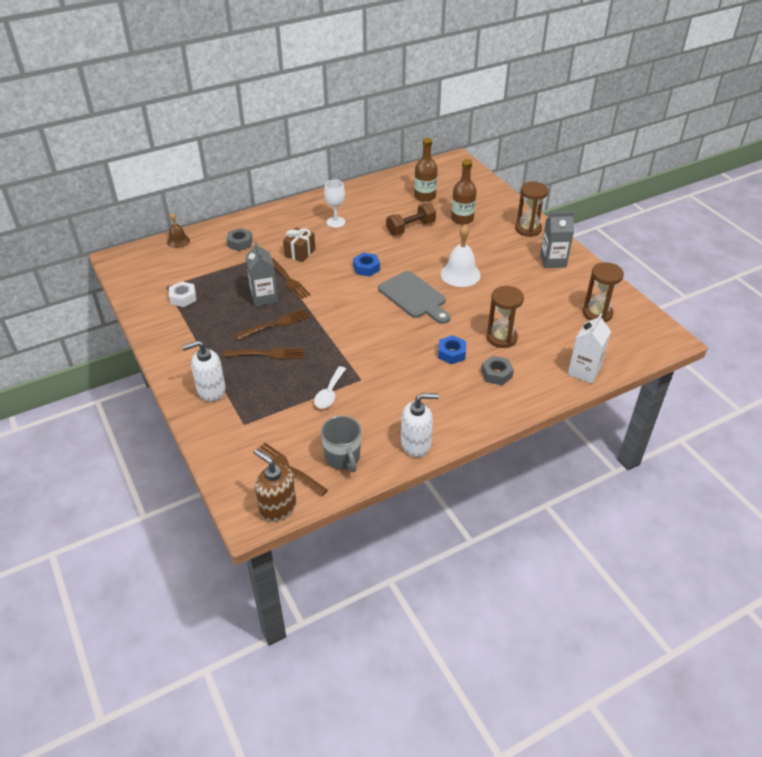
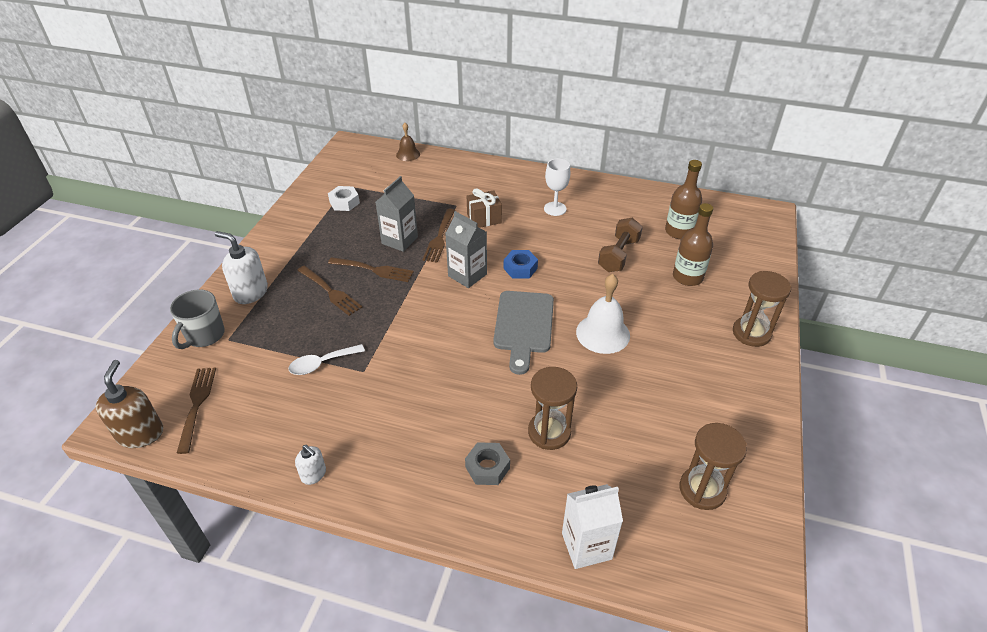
camera: 45 degrees right, 0 degrees up
(240, 243) = (449, 182): grey nut -> none
(343, 458) = (243, 433): grey mug -> grey mug (204, 336)
(410, 228) = (618, 255): brown dumbbell -> brown dumbbell turned 75 degrees counterclockwise
(416, 444) = (314, 474): white soap dispenser -> white soap dispenser, size x0.56
(451, 353) = (476, 409): blue nut -> none
(553, 261) = (732, 388): grey carton -> grey carton (467, 275)

